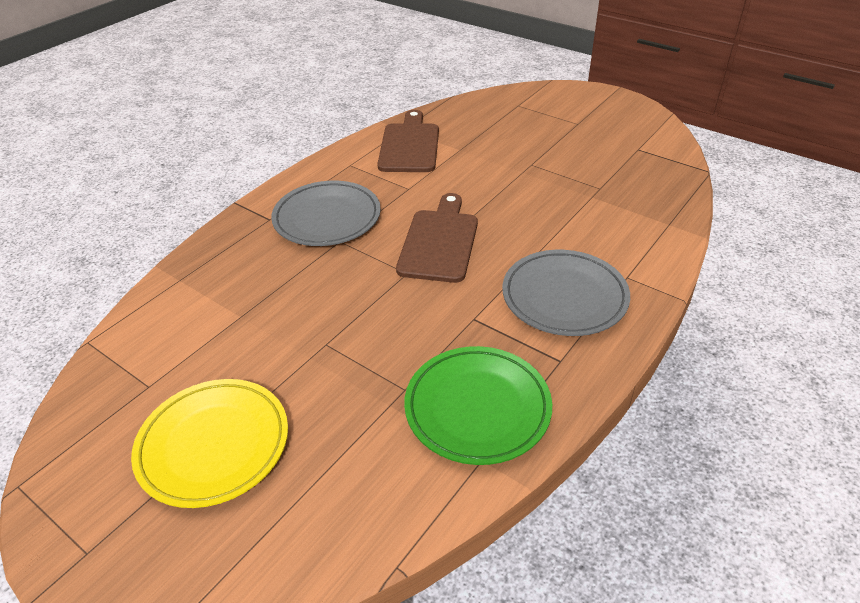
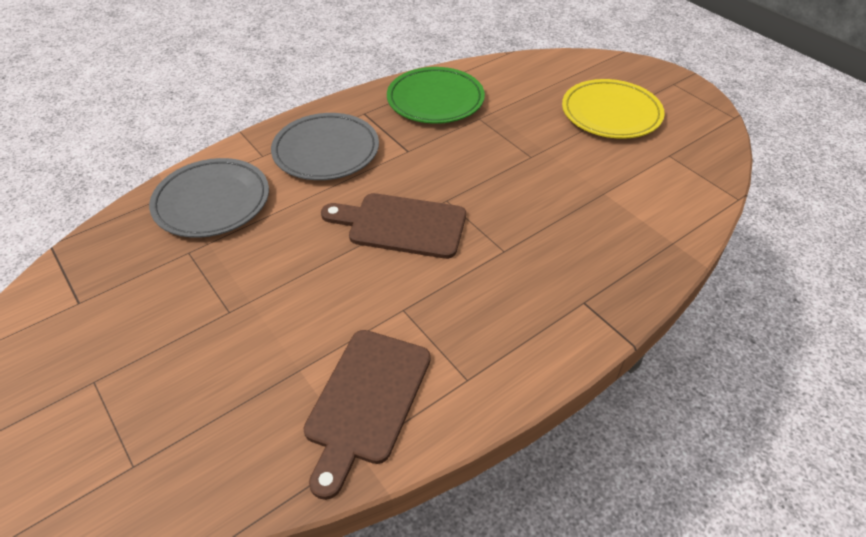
camera: 165 degrees left, 5 degrees up
(327, 218) = (513, 286): grey plate -> grey plate (212, 202)
(439, 242) = (401, 225): brown cutting board -> brown cutting board turned 75 degrees clockwise

